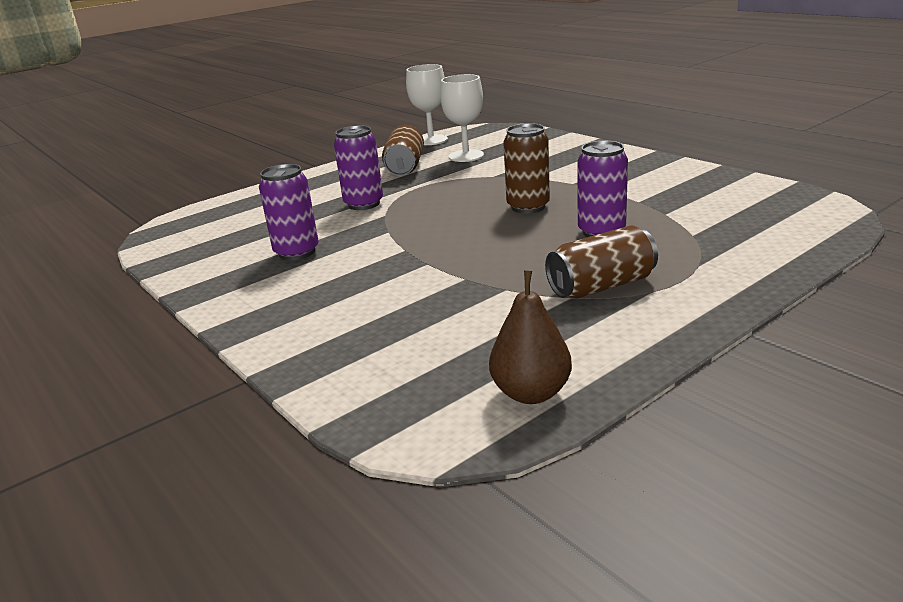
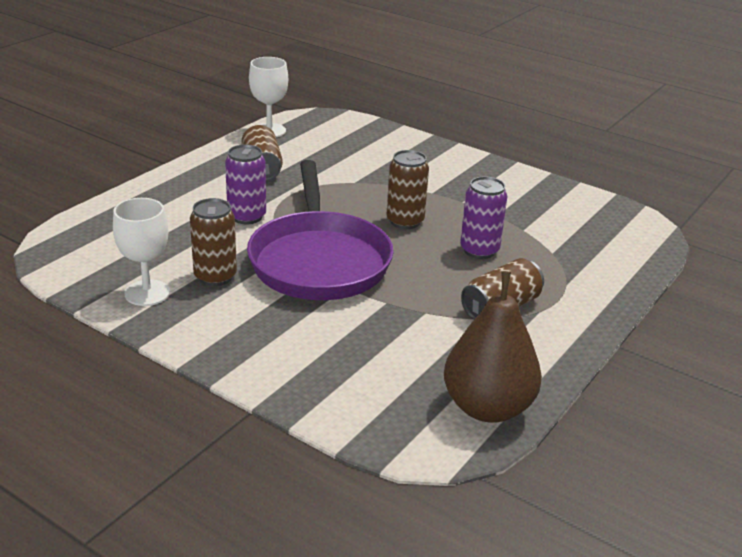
camera: 20 degrees left, 5 degrees up
(297, 252) = (215, 277): purple can -> brown can
(413, 239) = (319, 260): none -> purple pan
(466, 156) = (316, 154): white goblet -> white goblet (147, 293)
(531, 393) = (487, 407): brown pear -> brown pear, size x1.58

